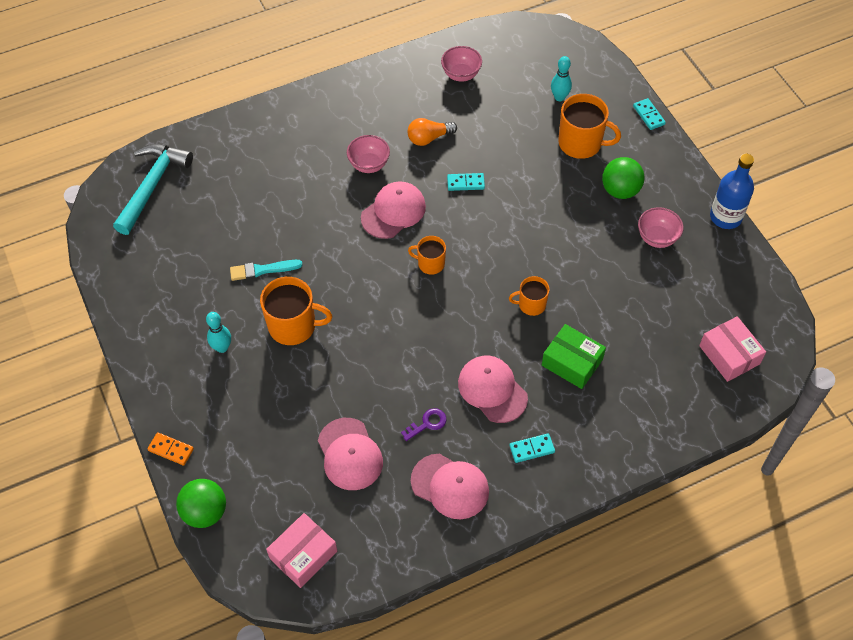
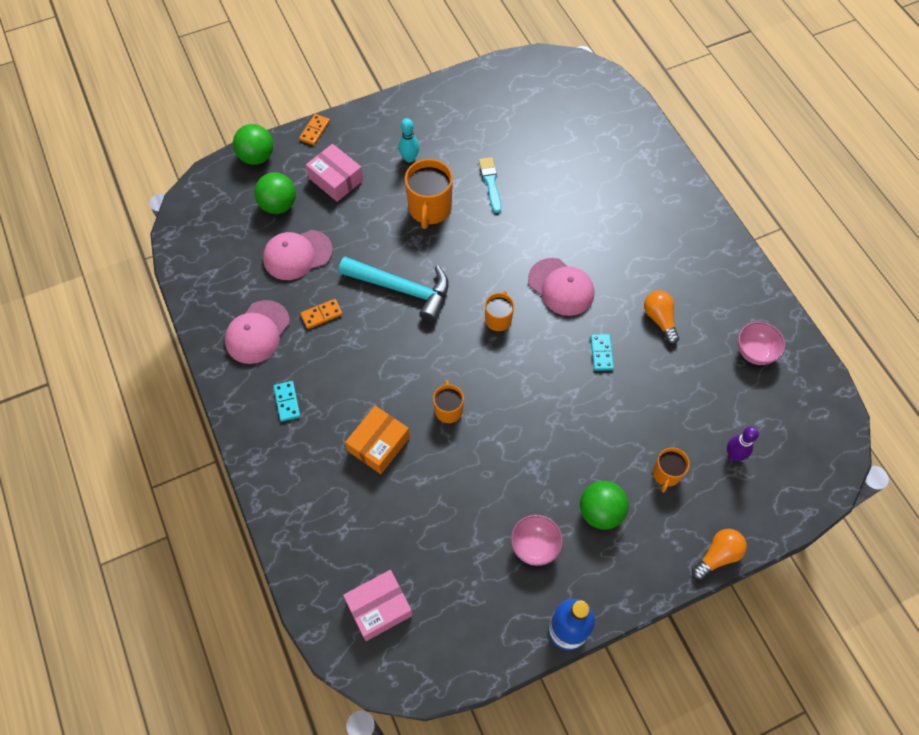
camera: 90 degrees right, 5 degrees up
(152, 186) = (582, 96): turquoise hammer -> turquoise hammer (402, 289)
(279, 480) = (278, 205): none -> green ball
(303, 555) = (210, 224): pink box -> pink box (336, 179)
(369, 165) = (619, 265): pink bowl -> none
(427, 423) = (321, 315): purple key -> orange domino
(492, 390) = (352, 370): pink cap -> none
(559, 97) = (734, 455): turquoise bowling pin -> purple bowling pin
(572, 362) = (379, 444): green box -> orange box
(581, 143) = (666, 474): orange mug -> orange mug, size x0.58
(648, 115) = (717, 556): turquoise domino -> orange light bulb

